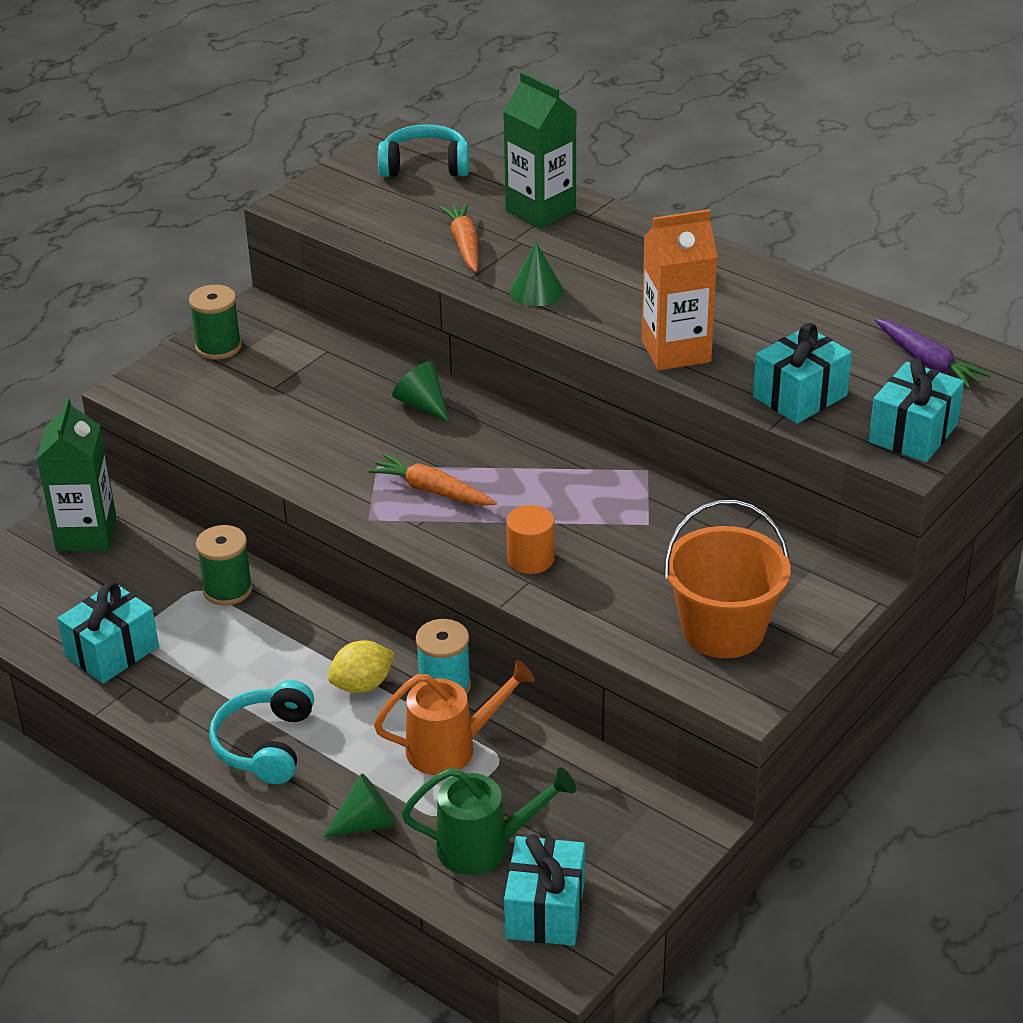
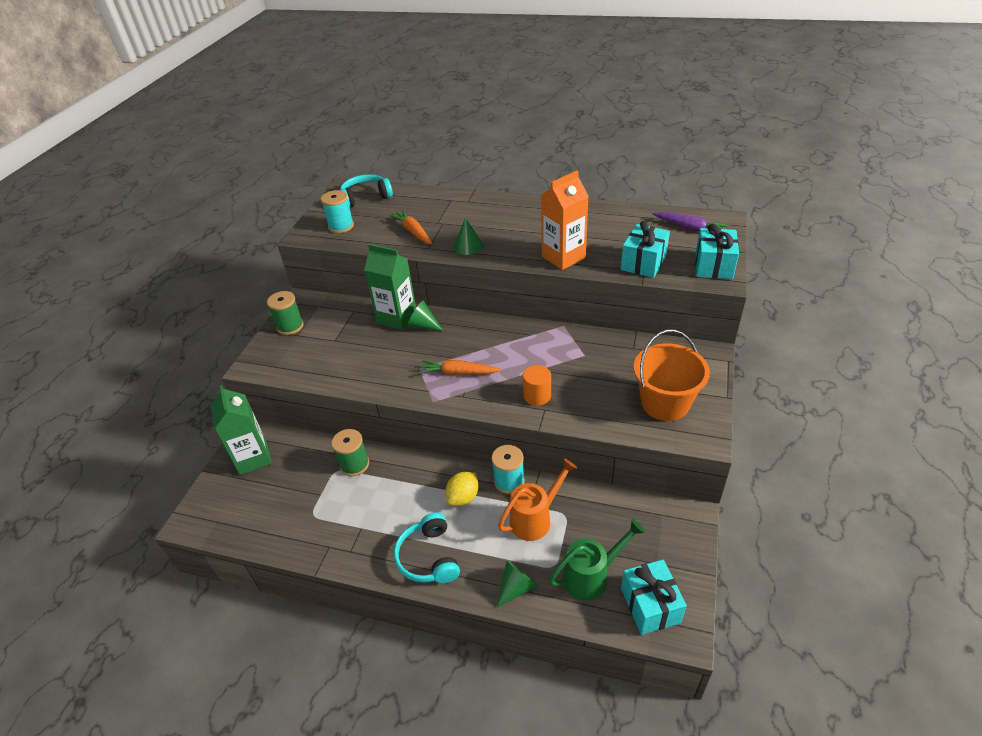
camera: 20 degrees left, 5 degrees up
(112, 651) = (305, 529): turquoise gift -> none
(357, 204) = (341, 226): none -> turquoise spool
(540, 210) = (441, 204): green carton -> green carton (397, 317)

